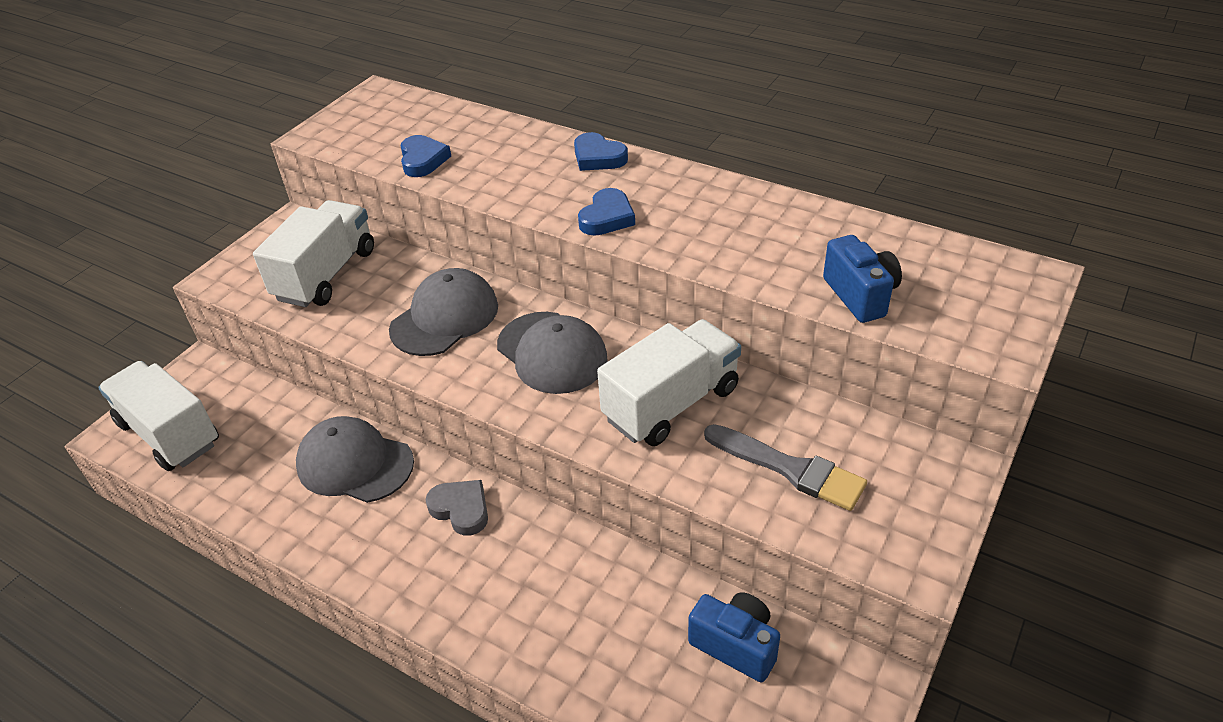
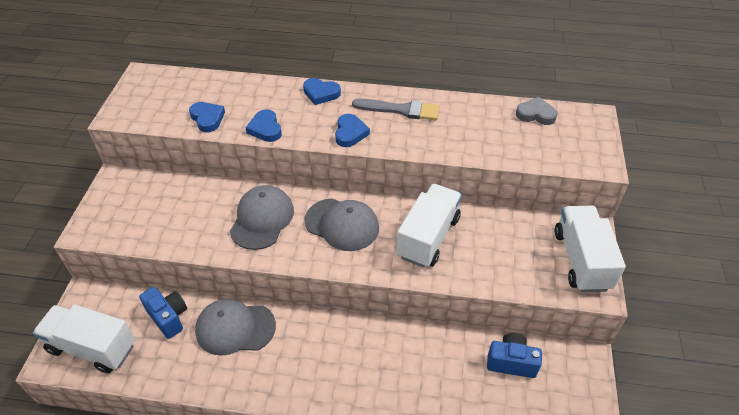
camera: 25 degrees left, 5 degrees up
(326, 274) = (163, 210): white truck -> white truck (581, 260)
(461, 509) = (319, 335): grey heart -> grey heart (535, 114)
(491, 188) = (265, 129): none -> blue heart
(790, 469) = (510, 257): grey brush -> grey brush (401, 110)
(860, 295) = (517, 149): blue camera -> blue camera (168, 317)

